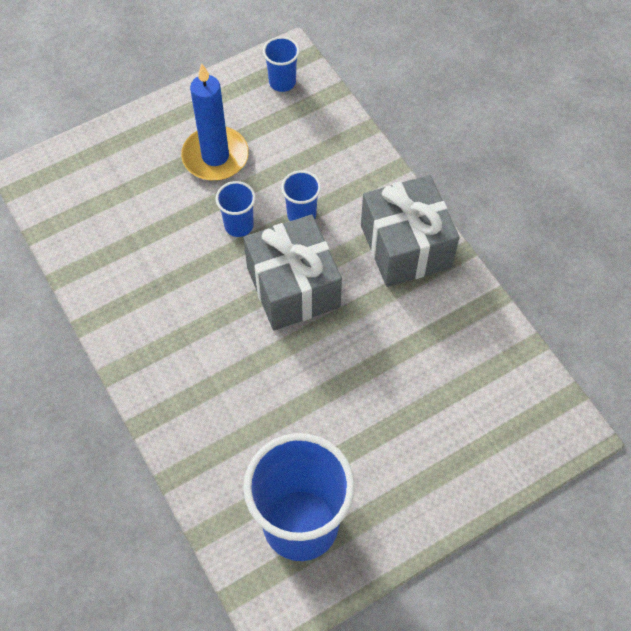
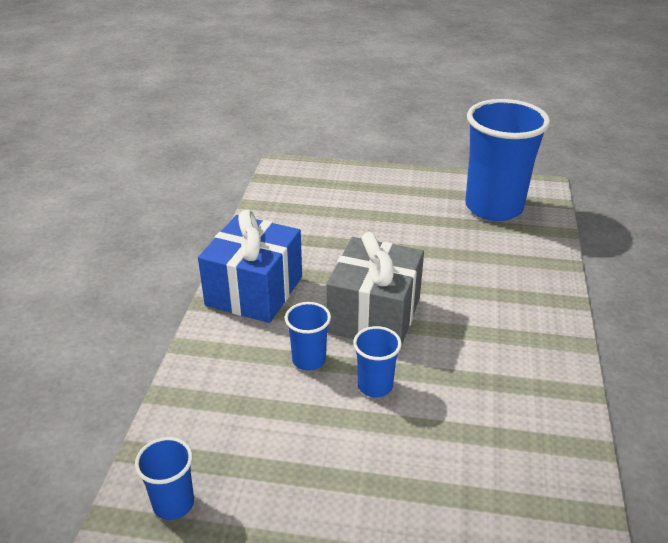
camera: 140 degrees left, 25 degrees down
(215, 156) = (335, 467): blue candle -> none
(405, 246) = (254, 291): grey gift -> blue gift

